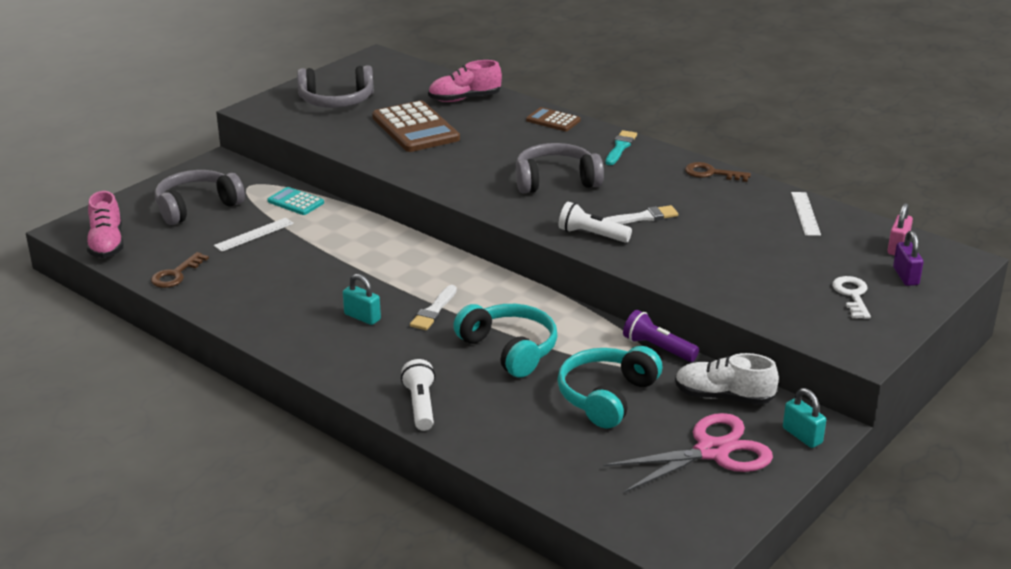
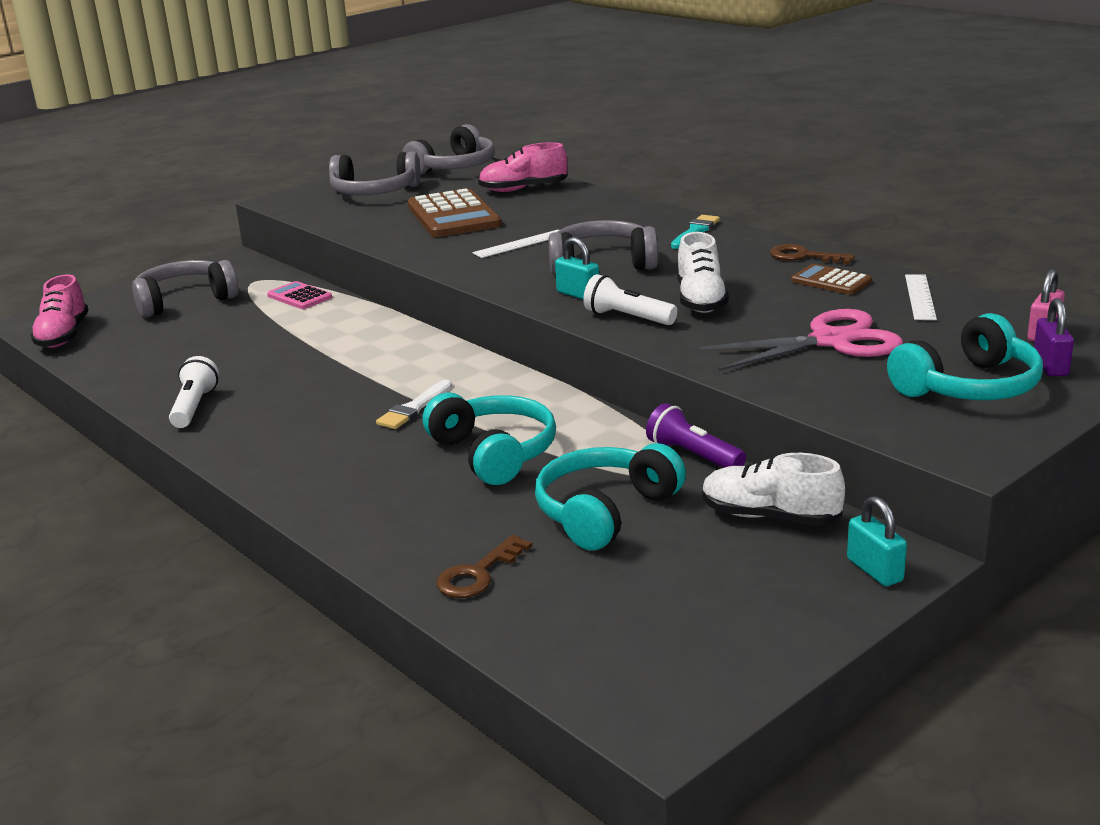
camera: 10 degrees right, 5 degrees down
(176, 274) = (123, 366): brown key -> brown key (478, 574)
(254, 234) = (235, 327): white ruler -> white ruler (520, 244)
(296, 202) = (299, 296): turquoise calculator -> pink calculator
(362, 317) = (322, 413): turquoise padlock -> turquoise padlock (578, 294)
(396, 73) = (454, 168): none -> grey headphones
(420, 405) = (351, 515): white flashlight -> white flashlight (194, 407)
(553, 120) = (621, 207): brown calculator -> brown calculator (831, 281)
(643, 217) = (701, 300): white brush -> white shoe
(712, 451) = (736, 586): pink scissors -> pink scissors (831, 341)
(852, 295) = (968, 386): white key -> turquoise headphones

